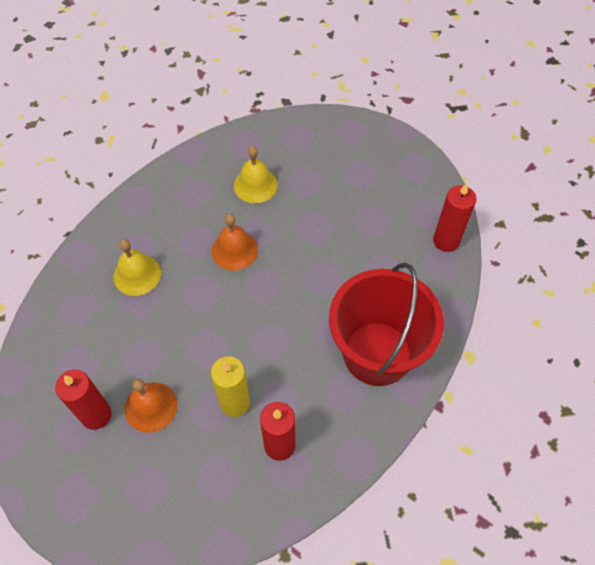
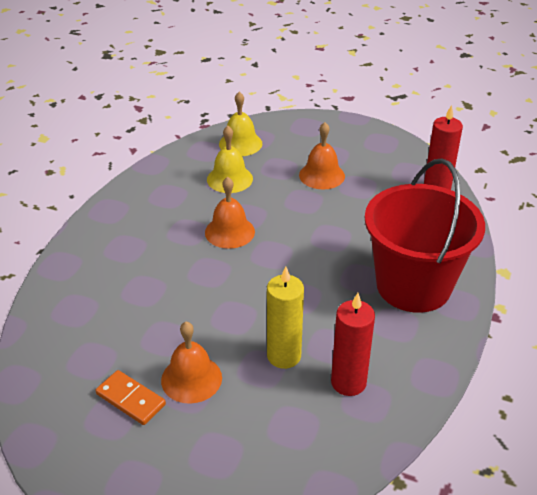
camera: 15 degrees left, 20 degrees down
(96, 415) = (131, 399): red candle -> orange domino
(137, 274) = (132, 269): yellow bell -> yellow bell (240, 143)
(342, 199) = (322, 175): none -> orange bell

